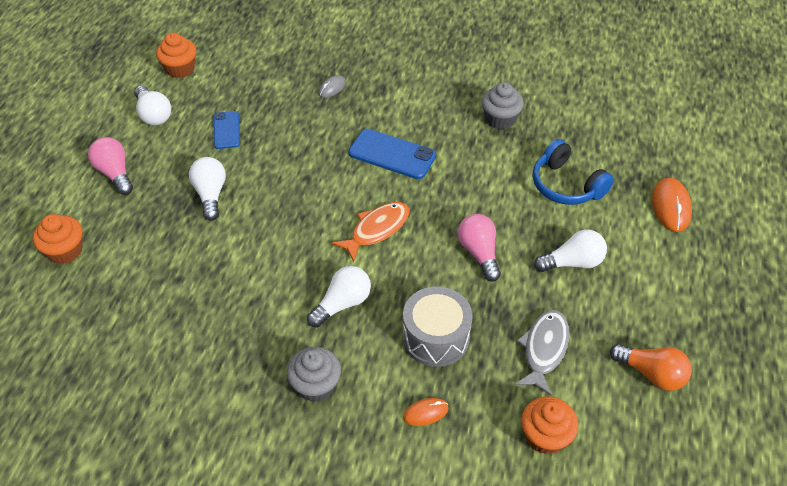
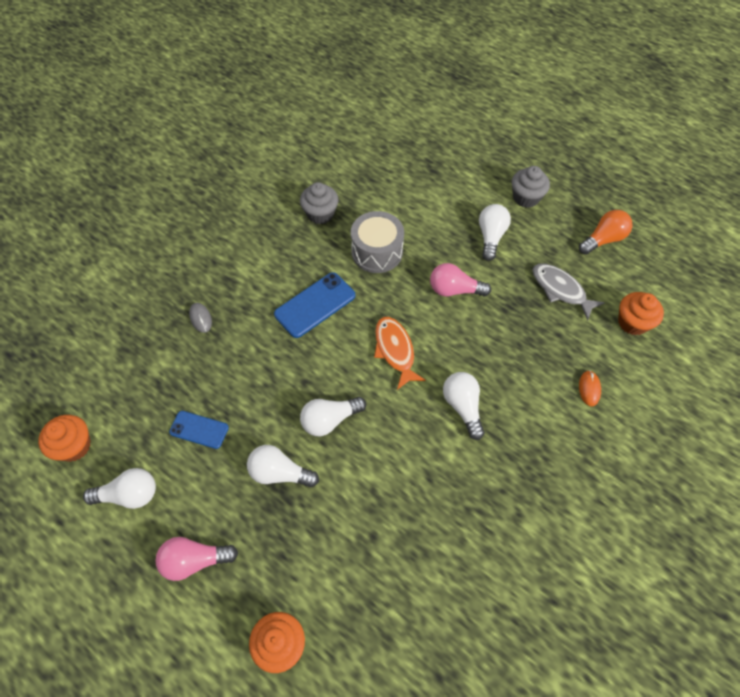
camera: 65 degrees left, 10 degrees up
(277, 209) = (330, 420): none -> white light bulb
(316, 385) = (537, 457): grey cupcake -> grey cupcake (526, 197)
(436, 337) = (523, 353): grey drum -> grey drum (377, 252)
(566, 185) = (415, 206): blue headphones -> none
(671, 206) = (467, 158): orange mouse -> none

